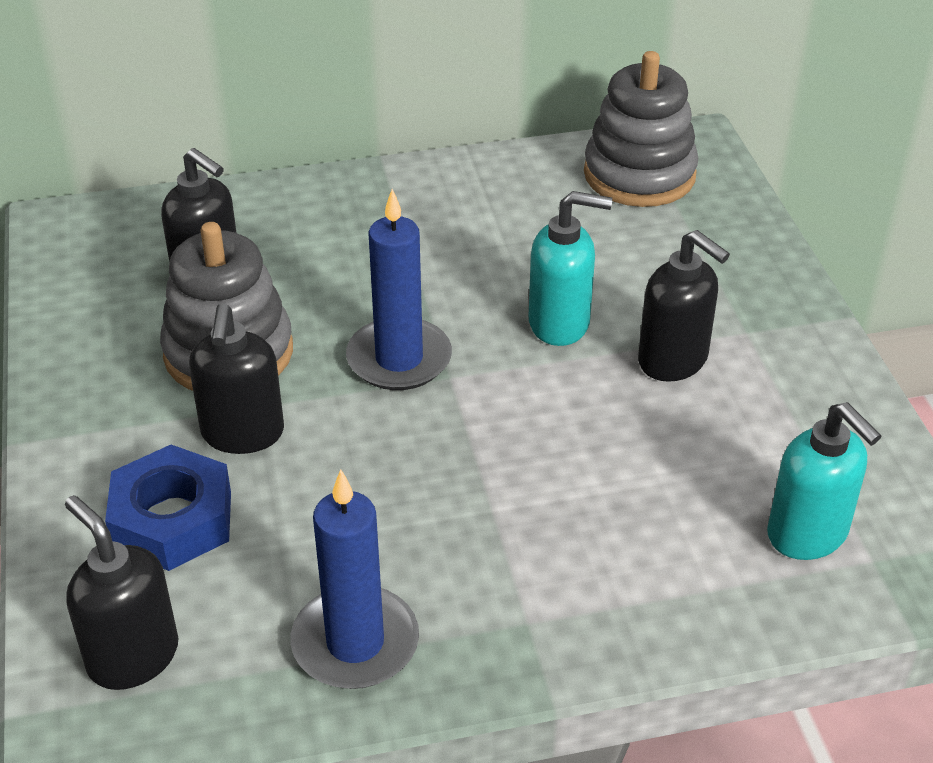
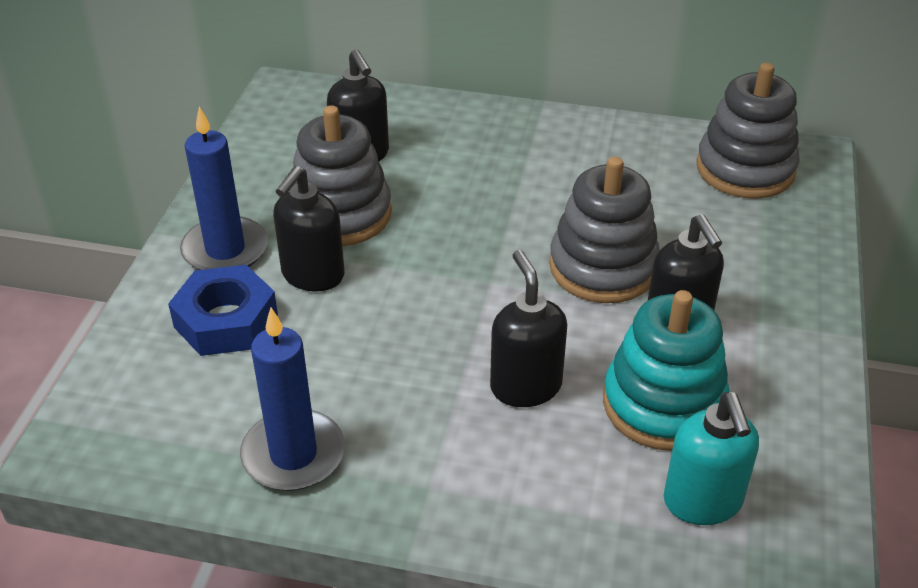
camera: 25 degrees right, 0 degrees up
(132, 656) = (139, 407): black soap dispenser -> black soap dispenser (525, 386)
(399, 359) = (460, 256): blue candle -> blue candle (225, 250)
(560, 323) = (603, 267): turquoise soap dispenser -> grey stacking toy
(710, 448) = (663, 404): none -> turquoise stacking toy

